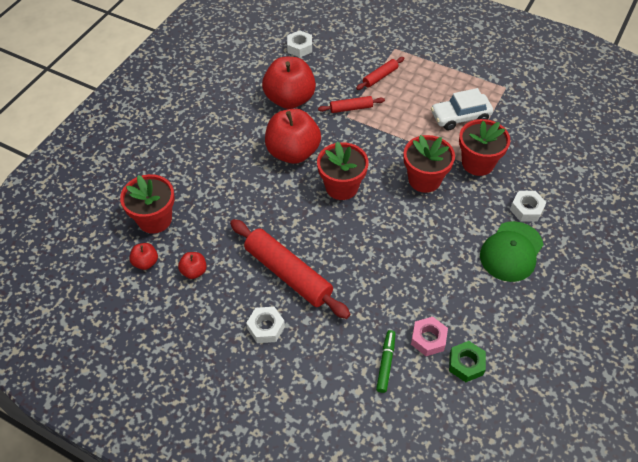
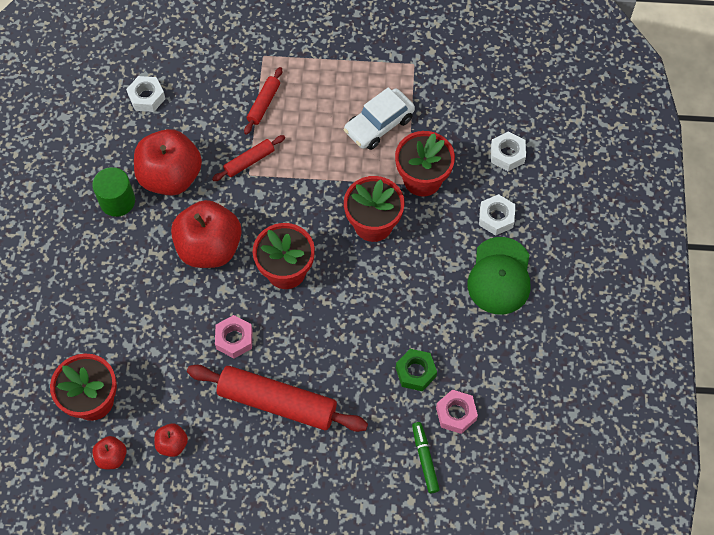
camera: 25 degrees left, 10 degrees up
(244, 101) = (117, 201): none -> green cylinder
(266, 327) = (284, 474): white nut -> white nut (507, 154)
(279, 218) = (234, 339): none -> pink nut
(466, 364) = (504, 424): green nut -> green nut (415, 372)

